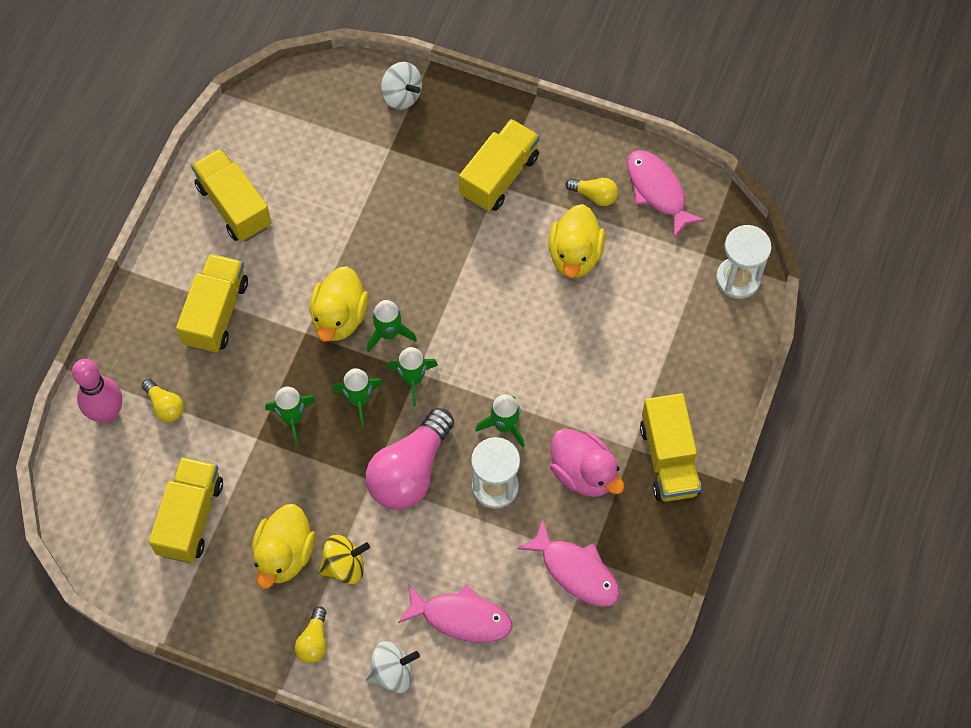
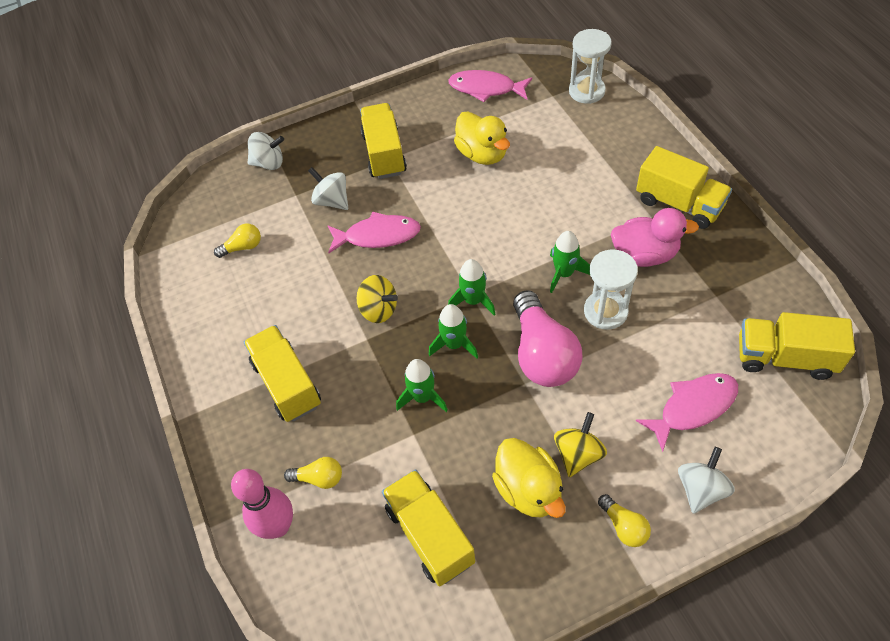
camera: 40 degrees left, 10 degrees down
(234, 206) = (223, 310): yellow truck -> yellow truck (784, 358)
(339, 317) = (379, 310): yellow duck -> yellow spinning top
(389, 333) = (423, 290): green rocket -> none
(410, 183) = (332, 201): none -> white spinning top
(576, 571) = (717, 310): pink fish -> pink fish (378, 236)
(594, 195) = (453, 118): yellow light bulb -> yellow light bulb (243, 247)

